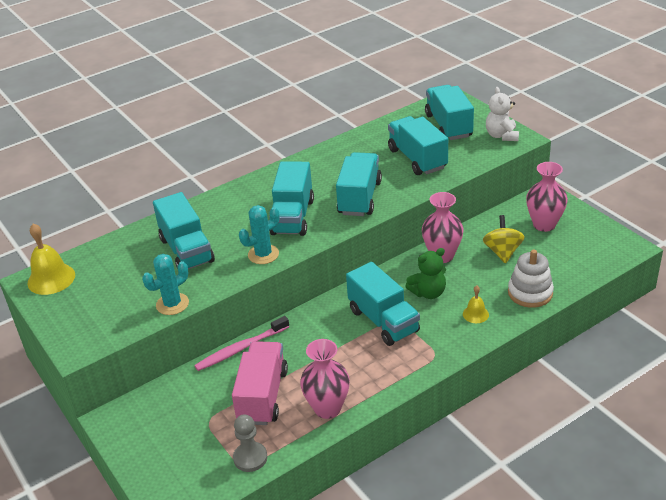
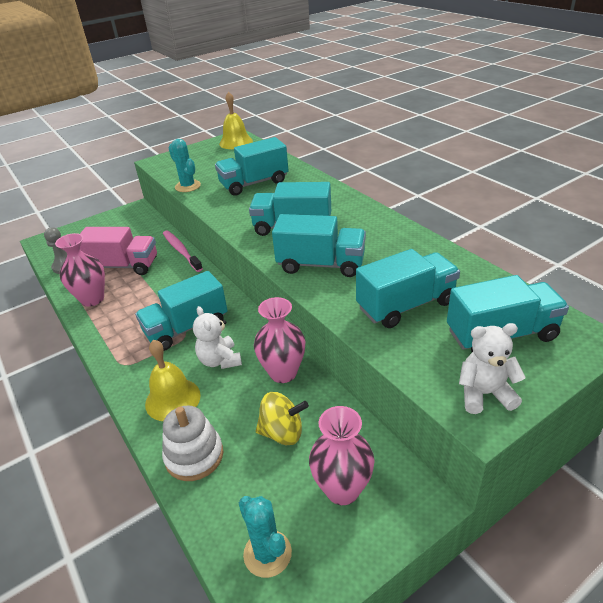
camera: 90 degrees right, 0 degrees up
(263, 254) = (237, 217): turquoise cactus -> turquoise cactus (267, 553)
(428, 293) = (220, 360): green teddy bear -> white teddy bear
(475, 314) = (173, 399): yellow bell -> yellow bell, size x1.81

